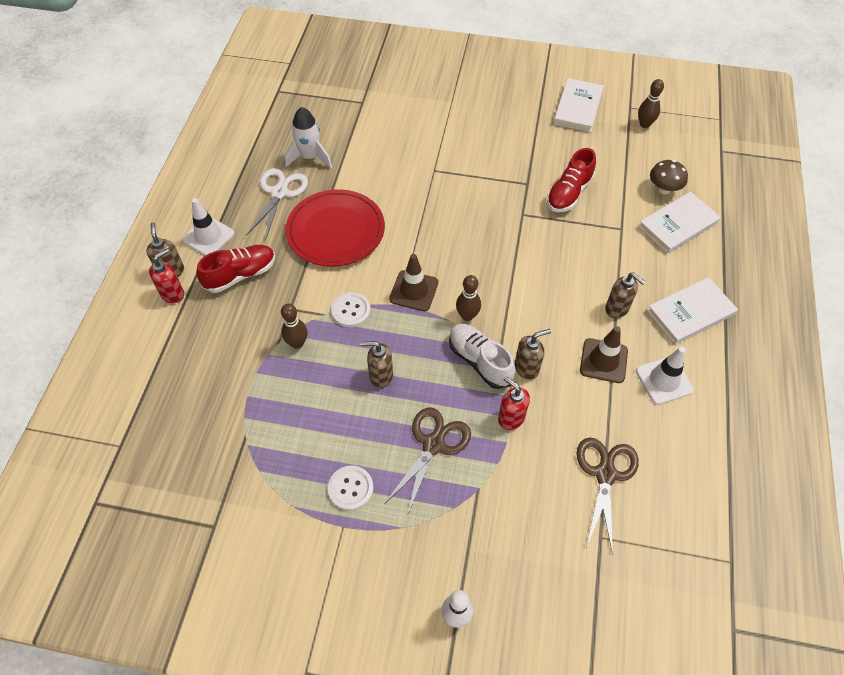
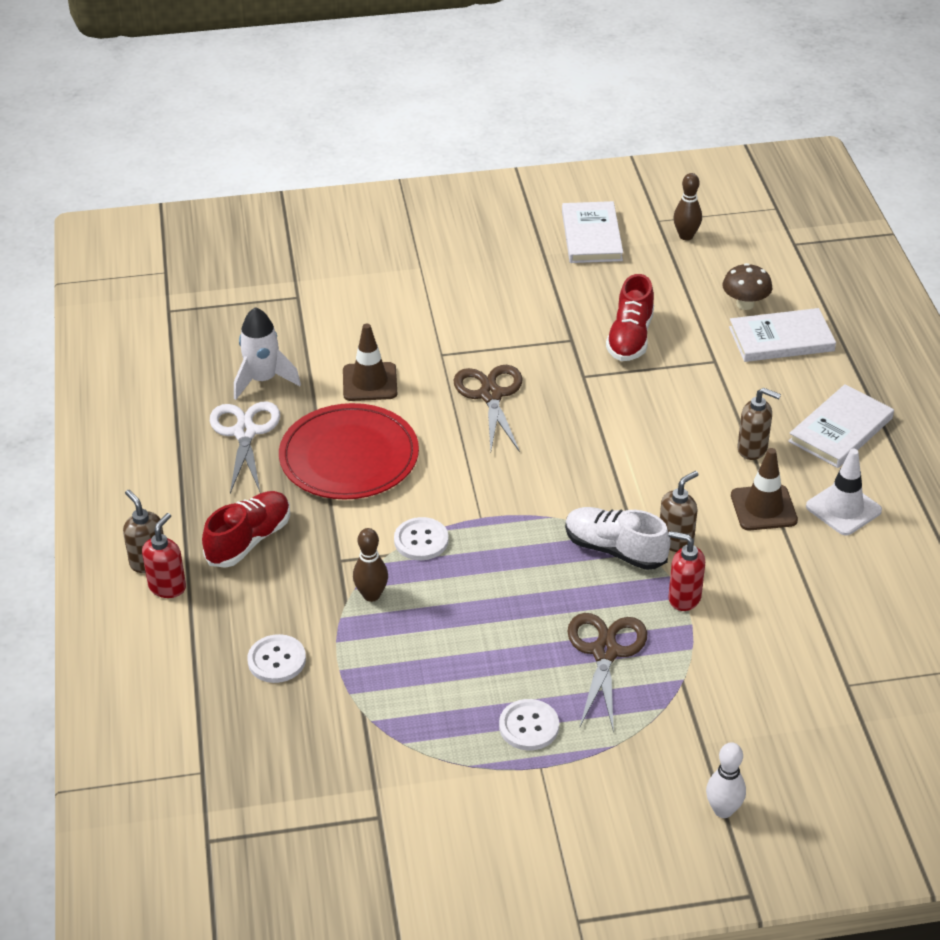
camera: 20 degrees left, 15 degrees down
(208, 236) = (176, 508): white traffic cone -> none
(211, 374) = (276, 660): none -> white button
(380, 376) = (500, 600): brown soap dispenser -> none
(414, 291) = (491, 497): brown traffic cone -> brown traffic cone (370, 382)
(467, 316) = (573, 506): brown bowling pin -> none
(605, 474) = (822, 622): brown scissors -> brown scissors (490, 395)
(678, 225) = (781, 339): white book -> white book turned 45 degrees clockwise

